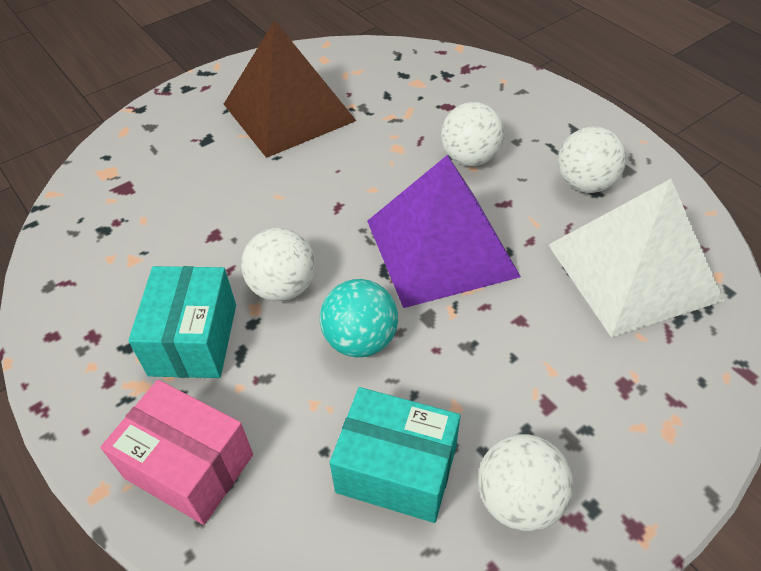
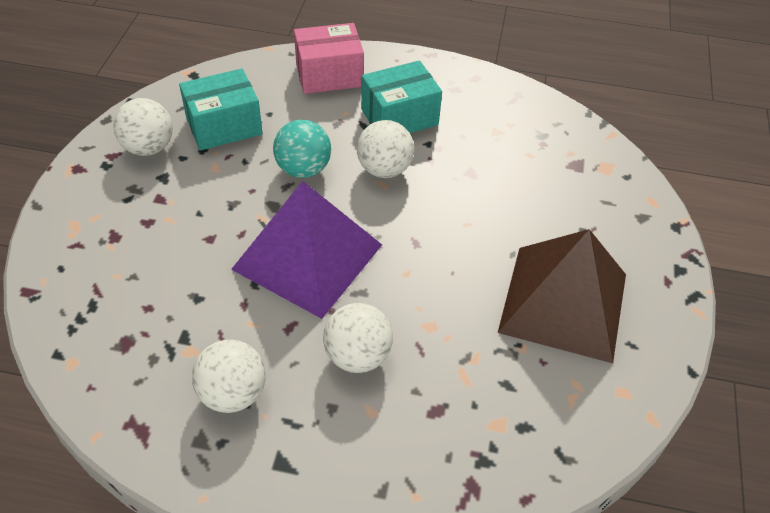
camera: 135 degrees right, 0 degrees up
(193, 339) = (399, 117): turquoise box -> turquoise box turned 75 degrees counterclockwise
(632, 271) = (145, 325): white pyramid -> none

